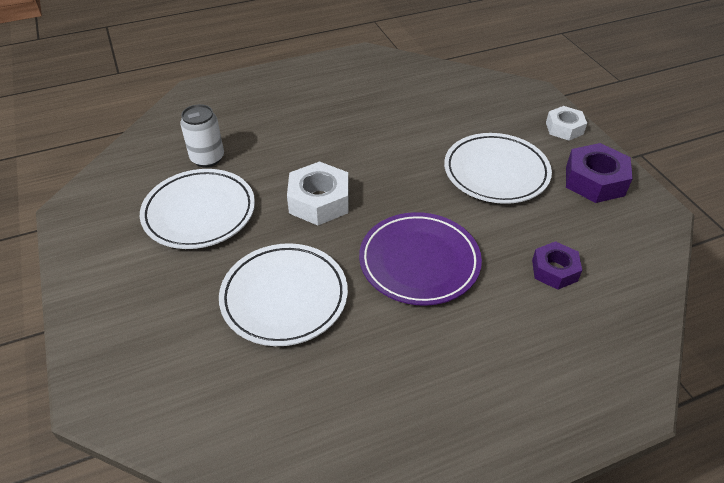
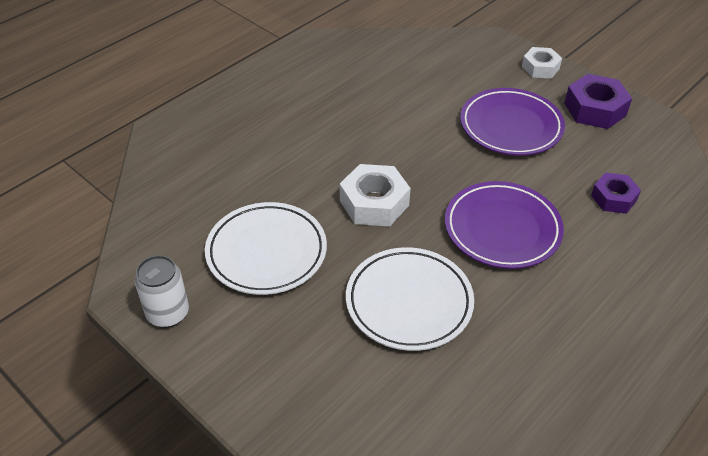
camera: 25 degrees left, 0 degrees up
(207, 158) = (231, 196): white can -> white can (168, 313)
(496, 172) = (511, 126): white plate -> purple plate

